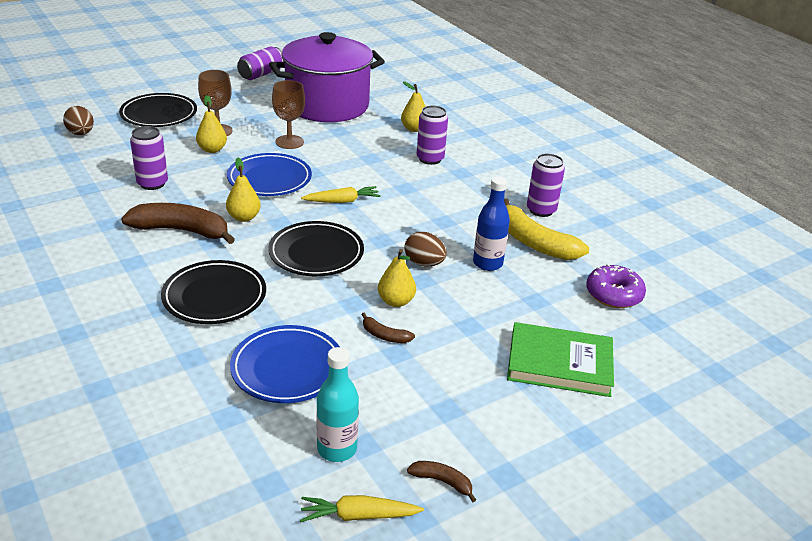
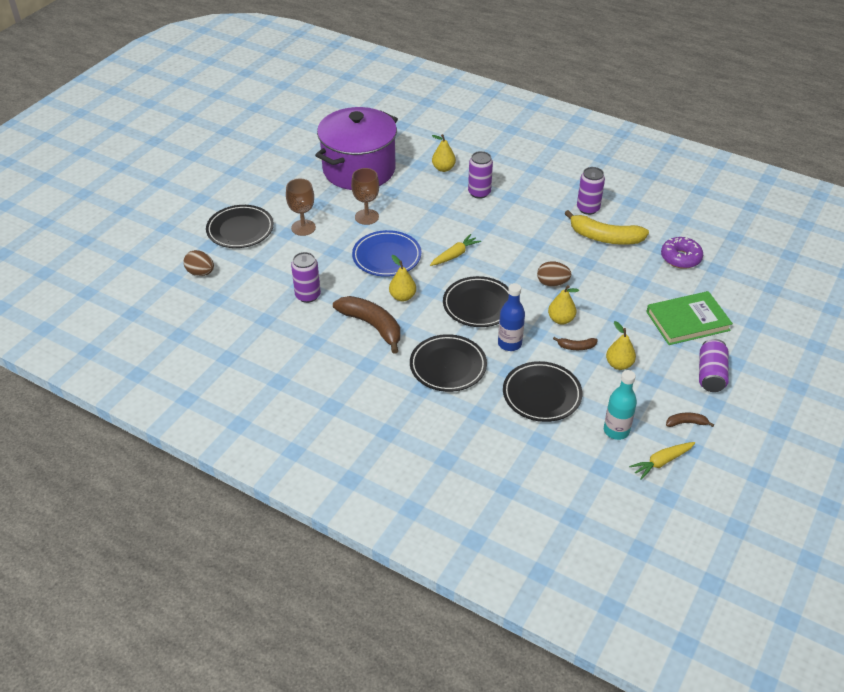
camera: 25 degrees left, 10 degrees up
(182, 231) = (372, 326): brown banana -> brown banana turned 60 degrees clockwise
(212, 149) = (317, 247): yellow pear -> yellow pear (619, 364)
(261, 74) = (276, 156): purple can -> purple can (711, 374)
(287, 368) = (541, 394): blue plate -> black plate
(487, 263) = (590, 266): blue bottle -> blue bottle (509, 344)

